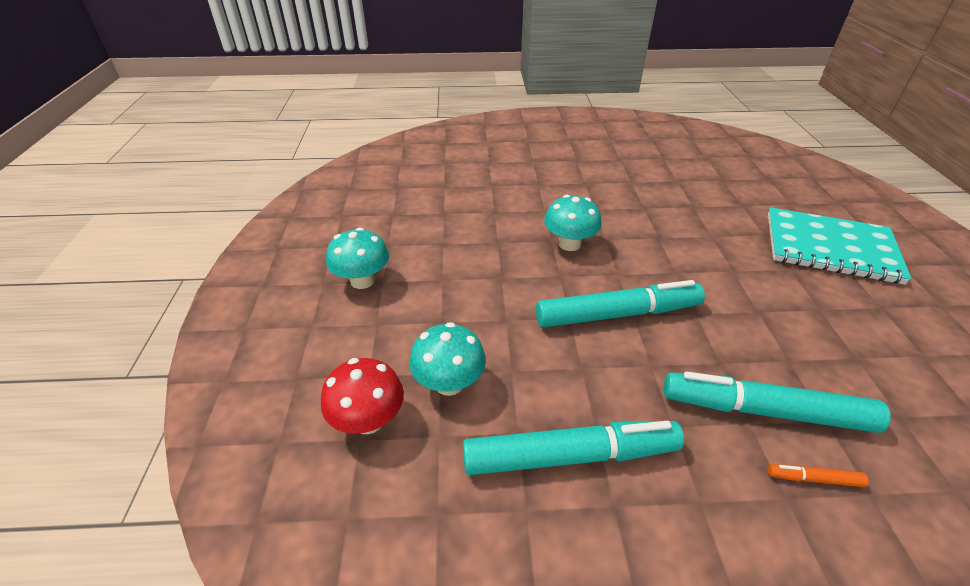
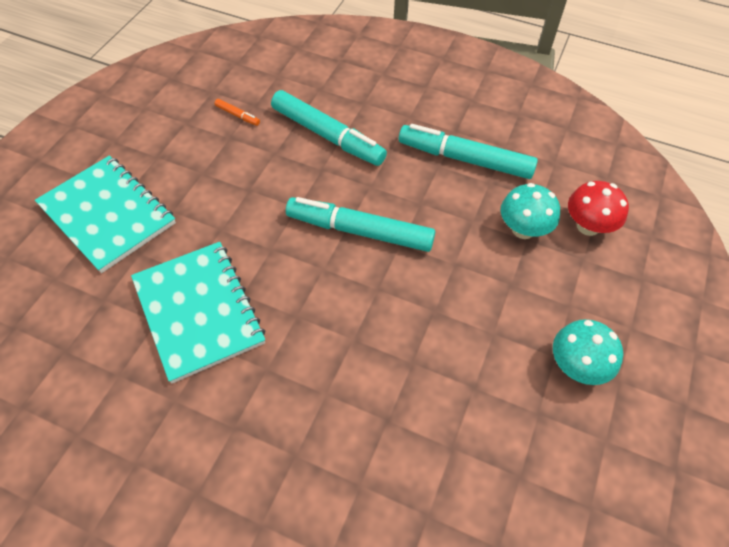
camera: 155 degrees left, 15 degrees up
(569, 244) = (339, 325): turquoise mushroom -> none
(675, 219) = (198, 311): none -> turquoise notebook
(813, 479) = (341, 103): orange marker -> orange marker (237, 115)

